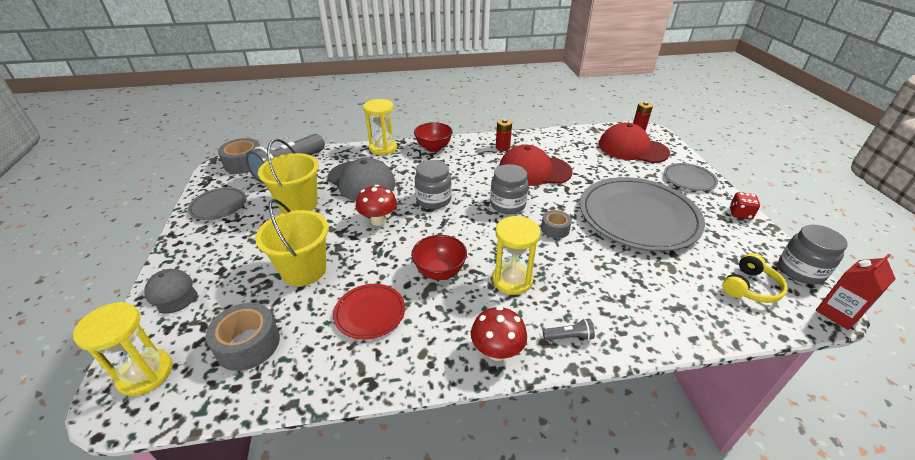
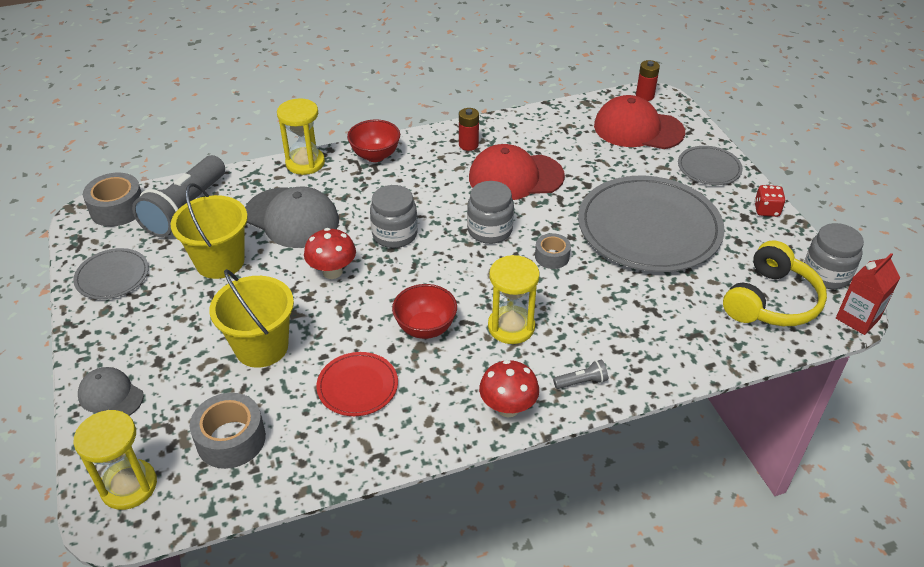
camera: 10 degrees left, 5 degrees up
(750, 287) = (771, 301): yellow headphones -> yellow headphones, size x1.57

